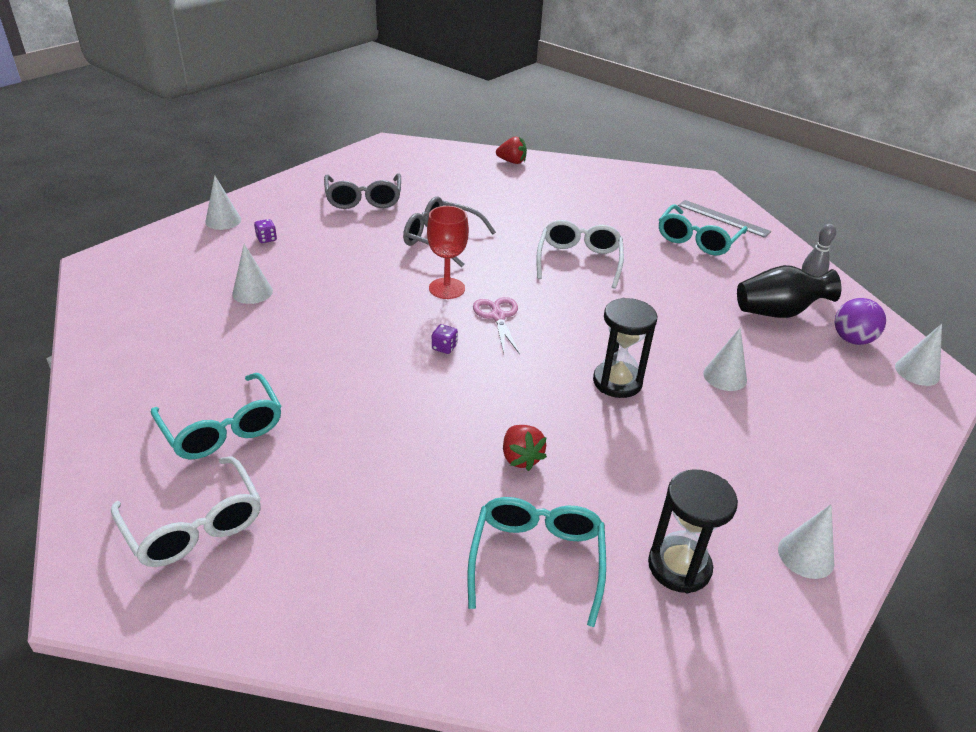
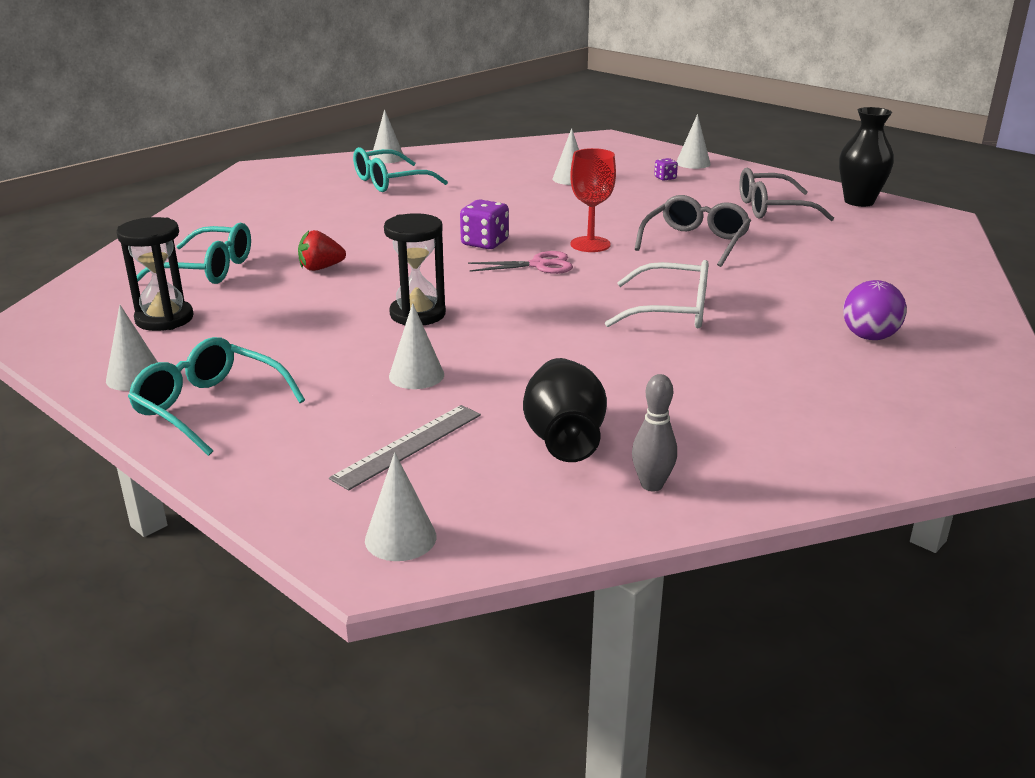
camera: 95 degrees right, 10 degrees down
(104, 440) = (387, 158): none -> white cone
(194, 524) = (299, 182): white glasses -> none
(352, 164) = (859, 201): none -> black vase
(444, 347) = (485, 243): purple dice -> purple dice, size x1.84
(512, 162) = (952, 283): red strawberry -> none
(698, 239) = (773, 403): turquoise glasses -> turquoise glasses (210, 408)
(723, 218) = (868, 438): grey ruler -> grey ruler (408, 446)
(852, 339) = (491, 493): purple ball -> purple ball (869, 337)

